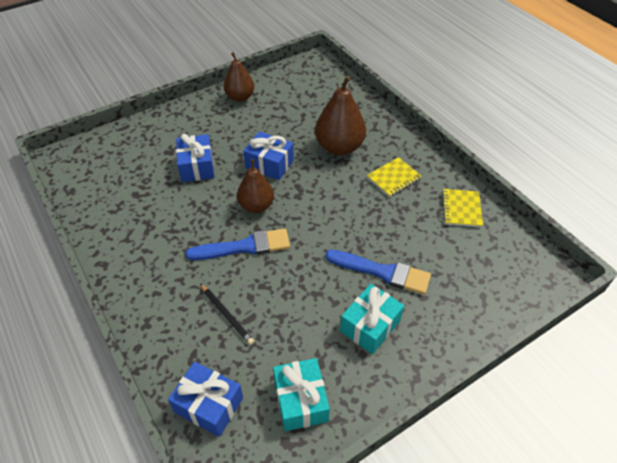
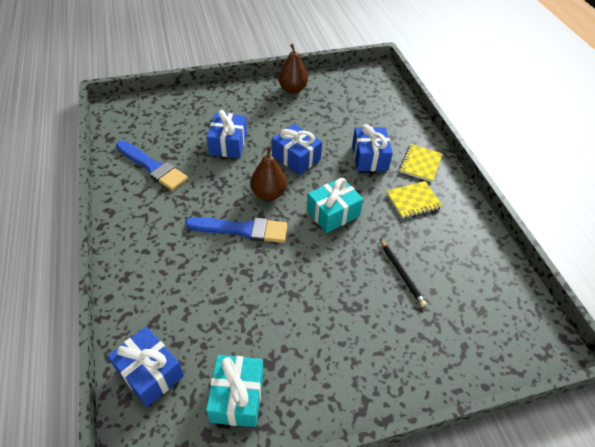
camera: 15 degrees right, 0 degrees up
(227, 315) = (200, 290): black pencil -> black pencil (401, 273)
(339, 147) = (369, 157): brown pear -> blue gift
(370, 326) = (334, 342): turquoise gift -> turquoise gift (333, 213)
(383, 272) = (367, 291): blue brush -> blue brush (153, 167)
(461, 209) = (473, 249): yellow notebook -> yellow notebook (420, 164)

